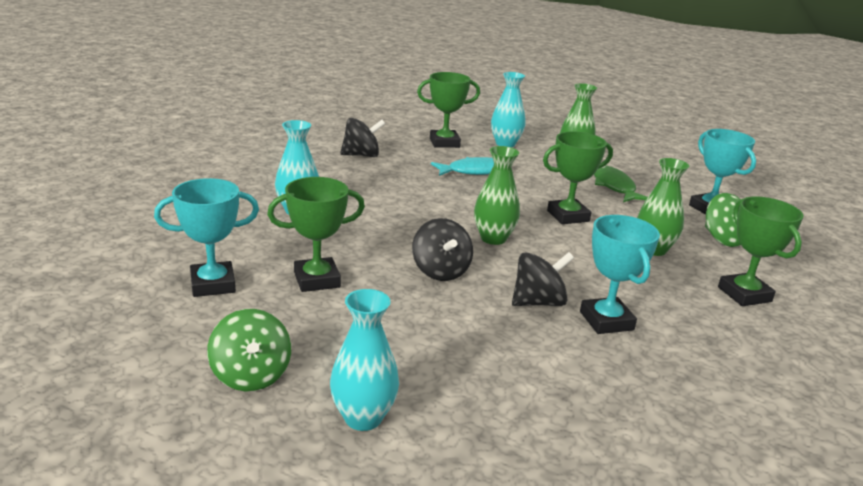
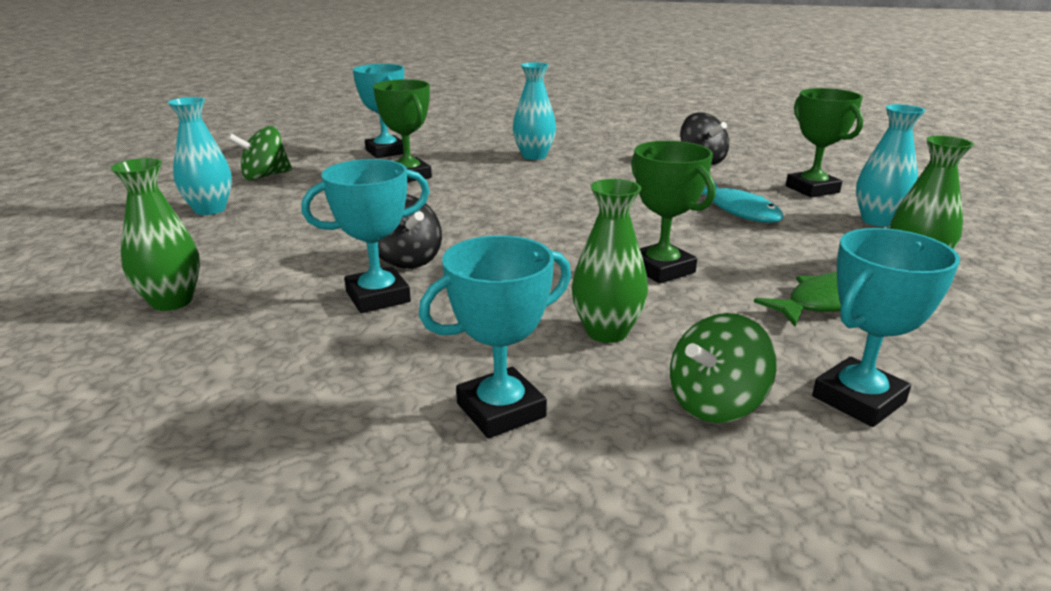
camera: 80 degrees right, 0 degrees up
(440, 271) = (450, 214): black spinning top -> none
(493, 238) = (547, 231): green vase -> green vase (172, 301)
(744, 294) = (501, 410): green trophy -> turquoise trophy

